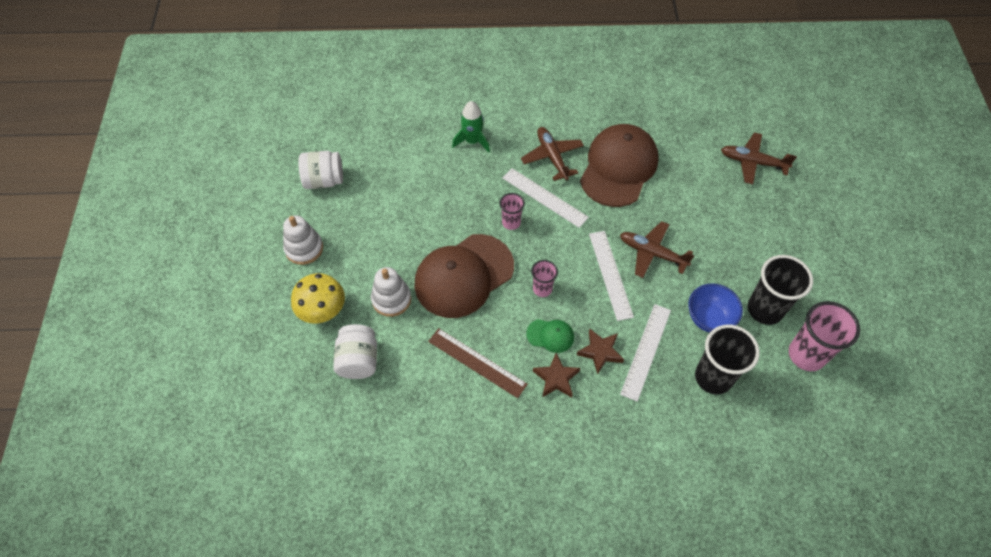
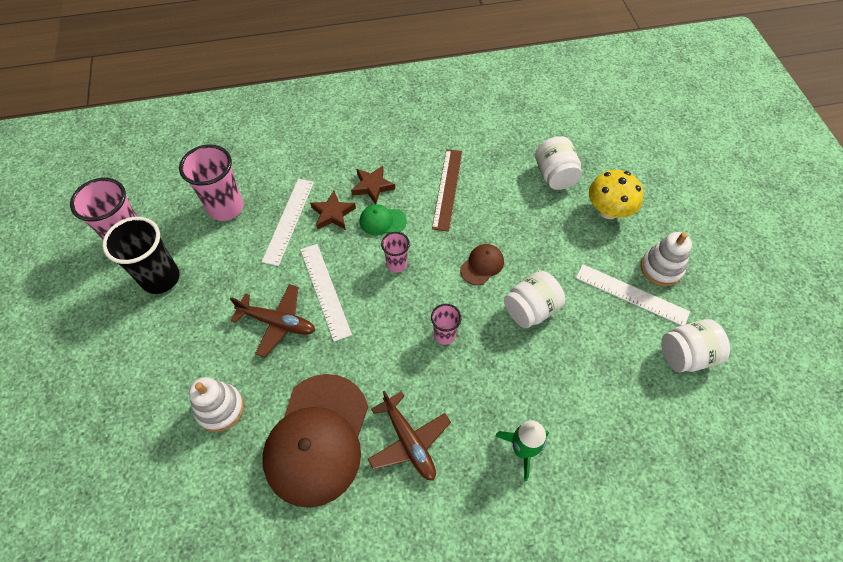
camera: 170 degrees right, 0 degrees up
(391, 299) = (547, 231): white stacking toy -> white stacking toy (220, 408)
(433, 231) = (530, 309): none -> white jar
(463, 276) = (482, 265): brown cap -> brown cap, size x0.43
(477, 362) = (447, 189): brown ruler -> brown ruler turned 75 degrees clockwise
(544, 197) = (410, 376): white ruler -> white ruler (631, 295)
(709, 318) = (222, 260): blue bowl -> none
(713, 377) = (226, 207): black cup -> pink cup
(752, 162) = (129, 481): brown plane -> none

